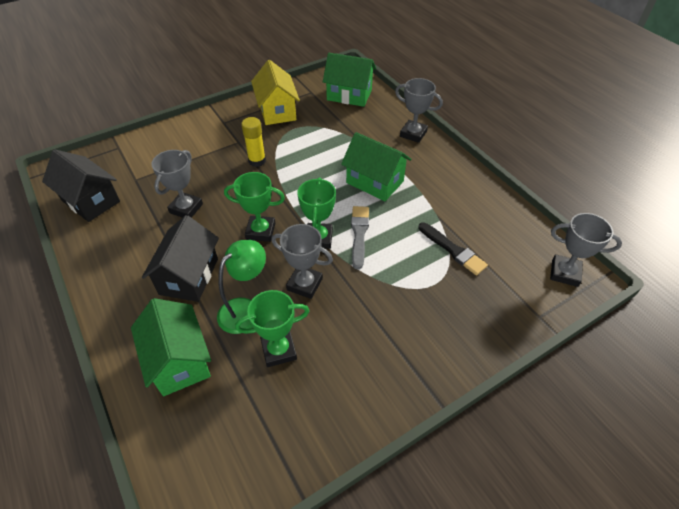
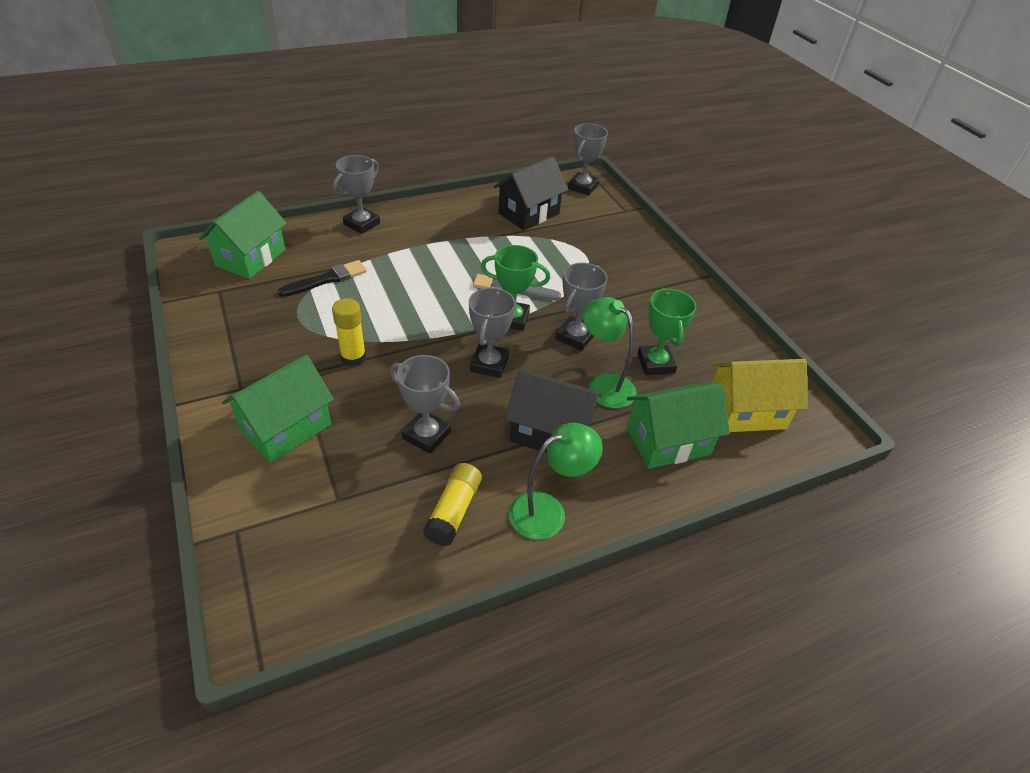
camera: 85 degrees left, 5 degrees down
(91, 201) = (370, 559): black house -> black house (528, 213)
(114, 281) = (548, 511): none -> green lamp
(120, 232) = (454, 511): none -> yellow glue stick
(260, 231) = (489, 364): green trophy -> grey trophy
(277, 111) = (246, 328): yellow house -> yellow house (746, 412)
(374, 182) = (434, 265): green house -> green house (286, 428)
(453, 250) = (546, 235): black brush -> black brush (327, 279)

